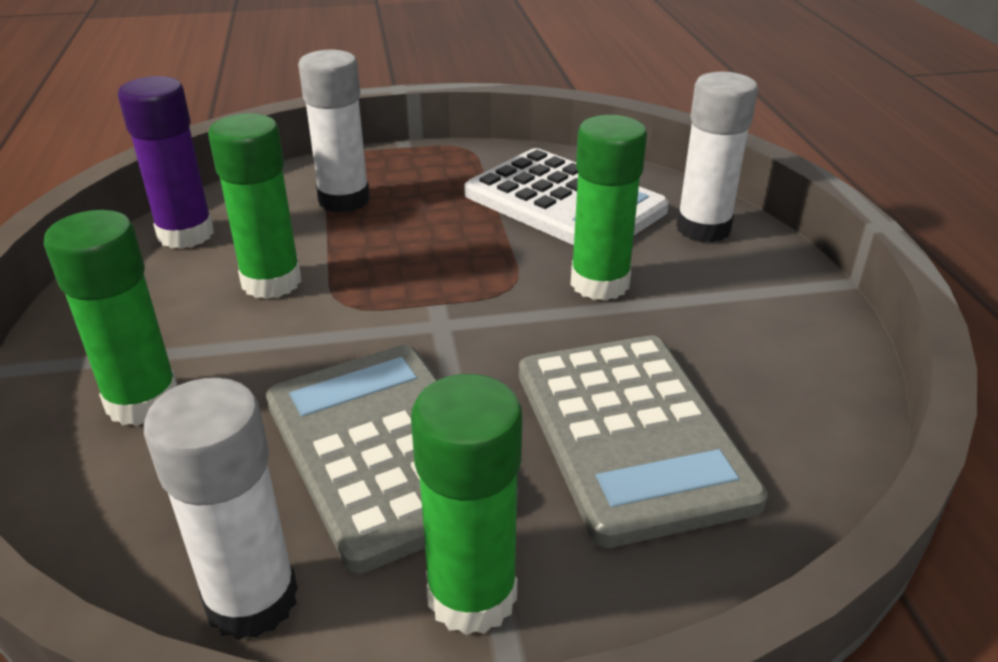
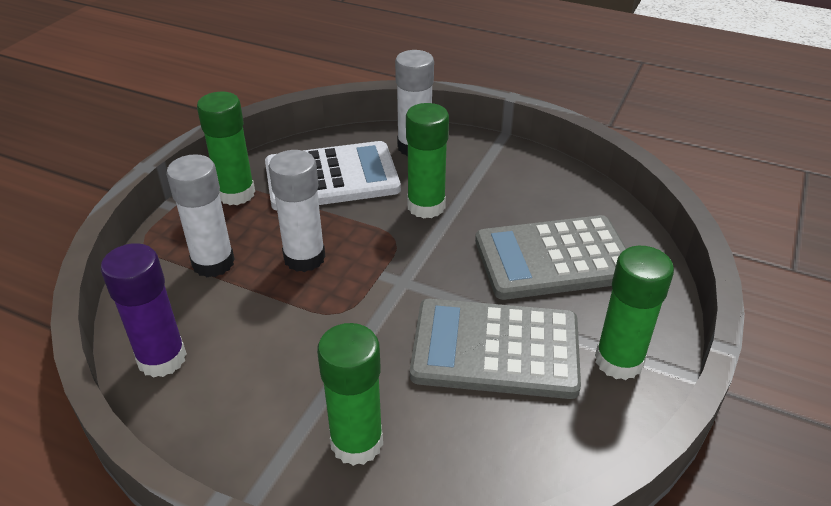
camera: 55 degrees left, 5 degrees up
(252, 600) = (569, 444): white glue stick -> white glue stick (304, 258)
(271, 282) = (279, 335): green glue stick -> green glue stick (236, 193)
(631, 434) = (554, 259): grey calculator -> grey calculator turned 150 degrees clockwise

